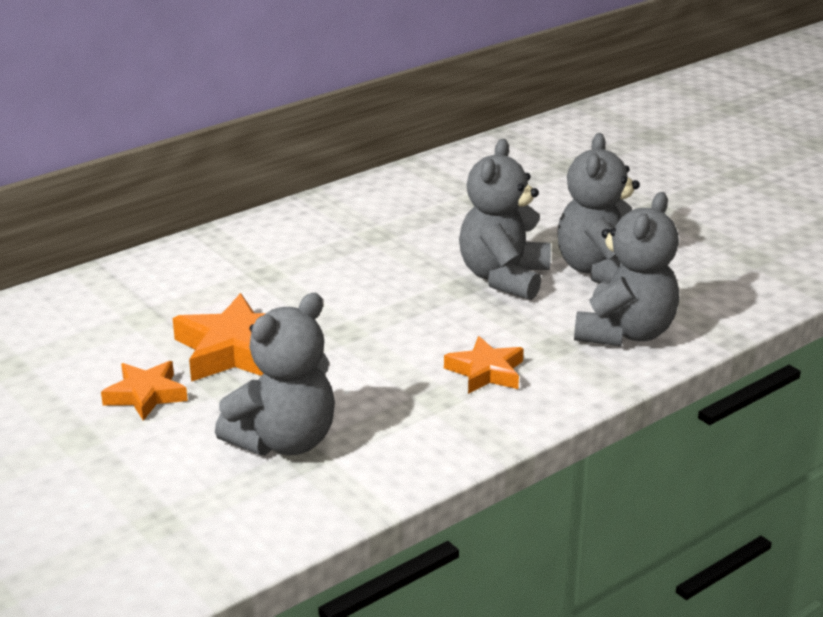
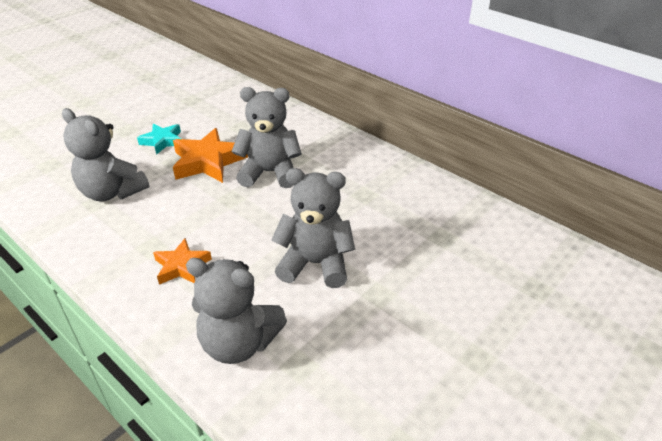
camera: 80 degrees right, 10 degrees up
(146, 395) = (162, 141): orange star -> turquoise star
(600, 271) = (340, 322): grey teddy bear -> grey teddy bear (269, 173)

